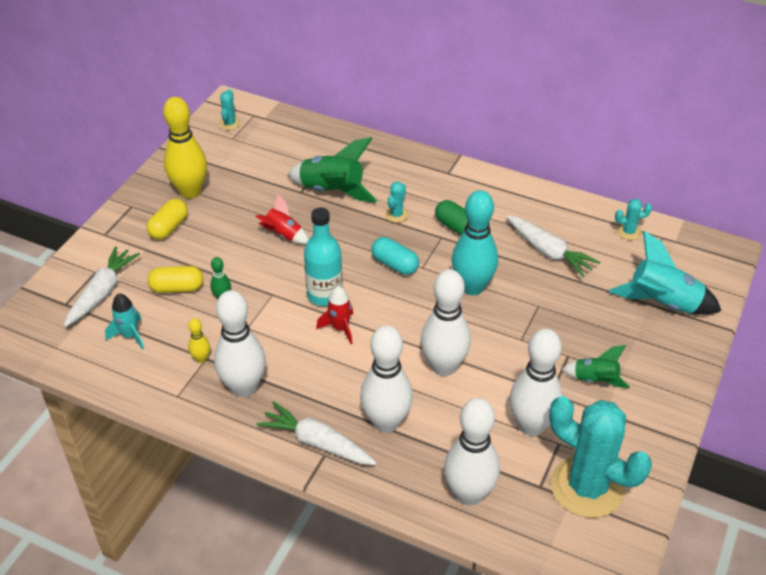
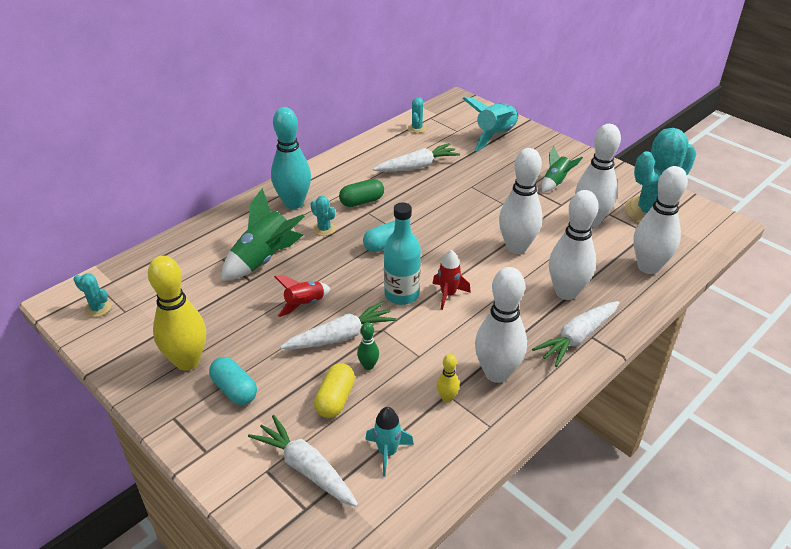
camera: 70 degrees left, 5 degrees down
(169, 227) = (234, 390): yellow capsule -> turquoise capsule
(252, 270) = (340, 336): none -> white carrot
(472, 287) = (435, 211): turquoise bowling pin -> turquoise bowling pin (294, 203)

